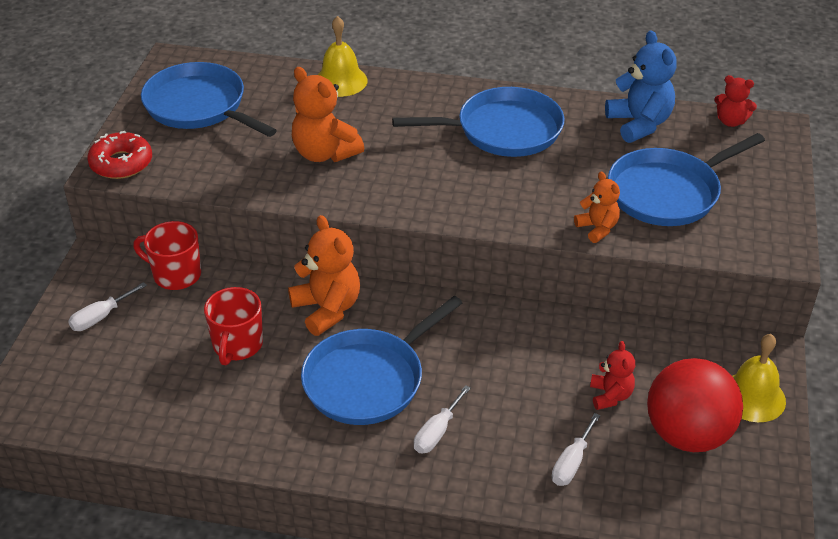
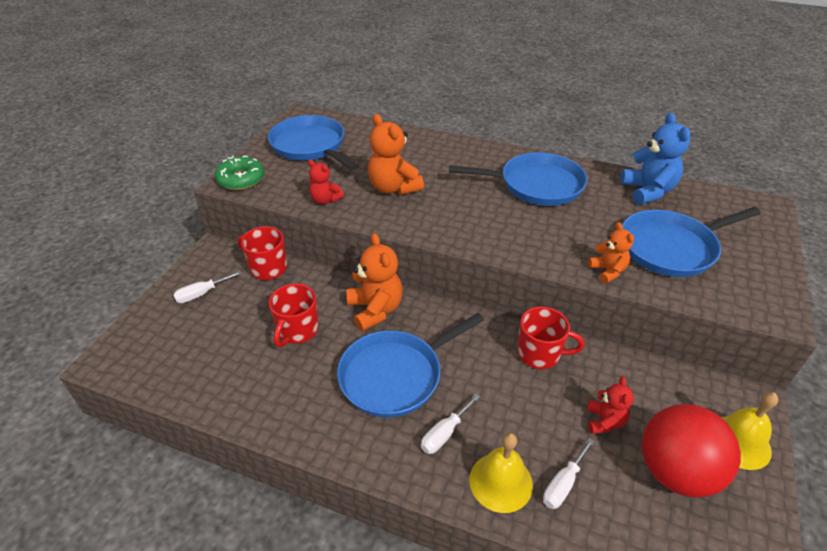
camera: 10 degrees right, 0 degrees up
(121, 163) = (241, 179): red donut -> green donut
(340, 81) = (418, 138): yellow bell -> yellow bell (501, 482)
(532, 334) = (540, 354): none -> red mug
(731, 121) = (726, 197): red teddy bear -> red teddy bear (325, 200)

